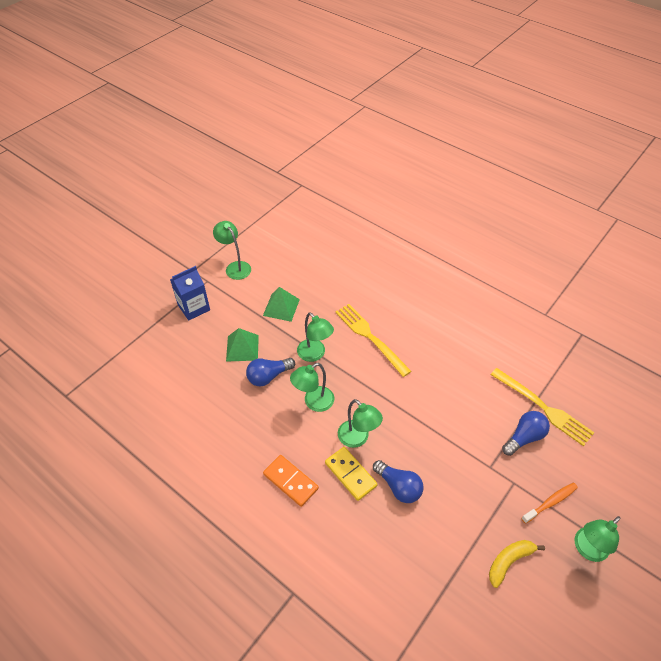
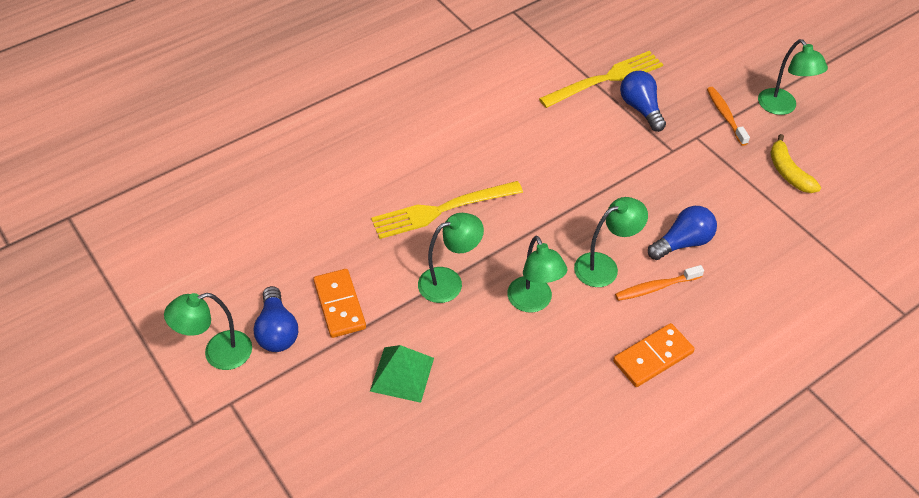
camera: 75 degrees left, 0 degrees up
(194, 307) = (285, 433): blue carton -> none
(268, 376) = (469, 349): blue light bulb -> blue light bulb (277, 330)
(281, 307) = (340, 305): green pyramid -> orange domino
(350, 474) = (655, 287): yellow domino -> orange toothbrush

